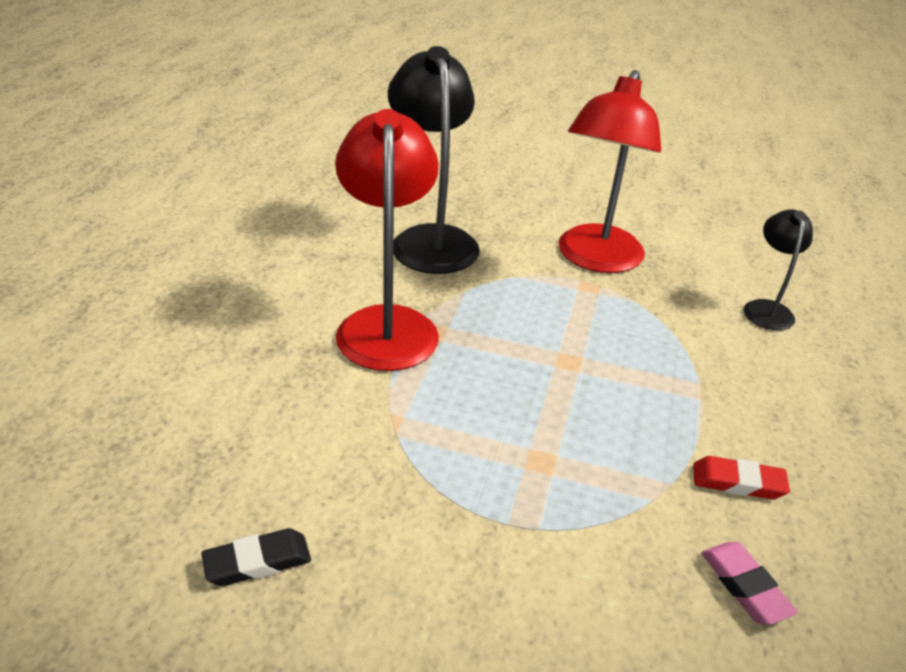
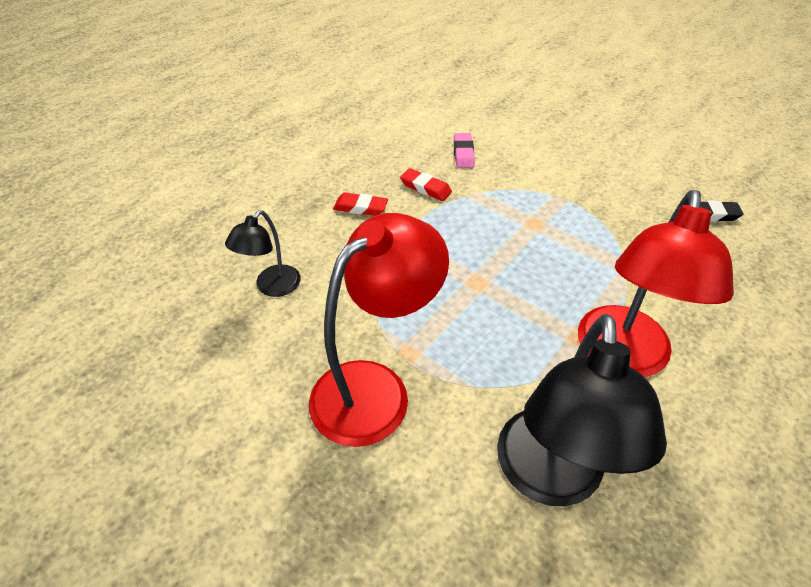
camera: 155 degrees left, 10 degrees up
(788, 422) = (360, 207): none -> red eraser

